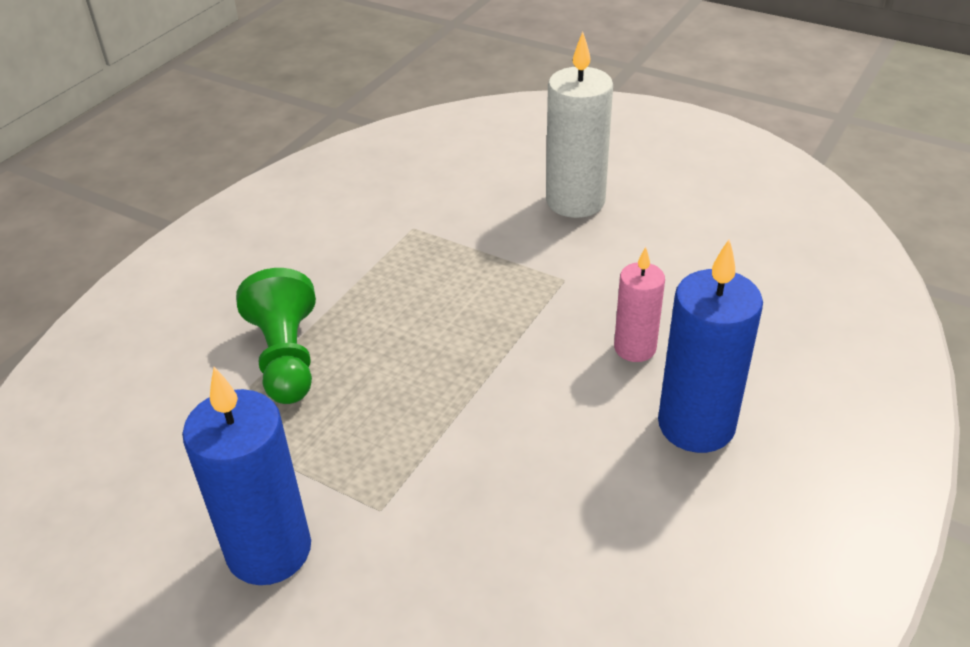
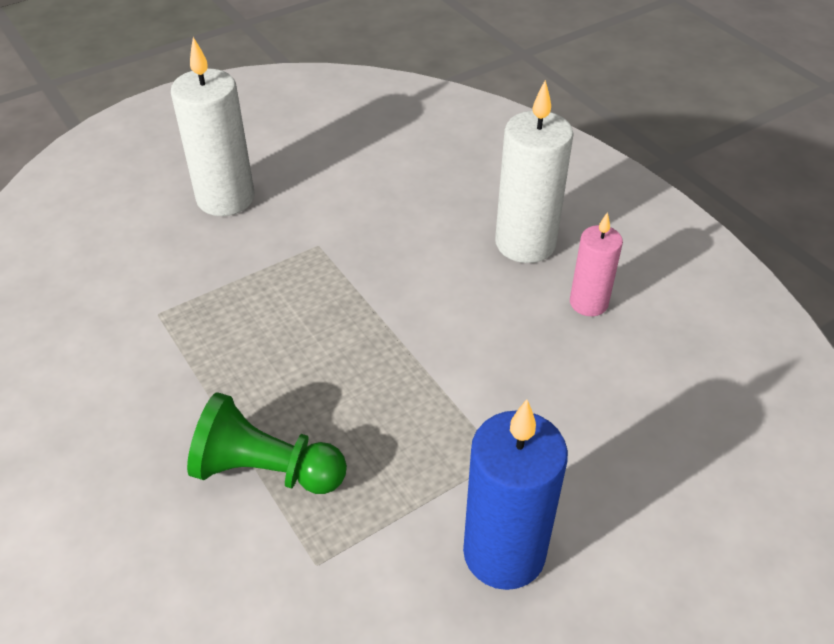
camera: 65 degrees left, 5 degrees up
(635, 348) = (428, 240): pink candle -> pink candle (588, 303)
(696, 425) = (525, 243): blue candle -> white candle

